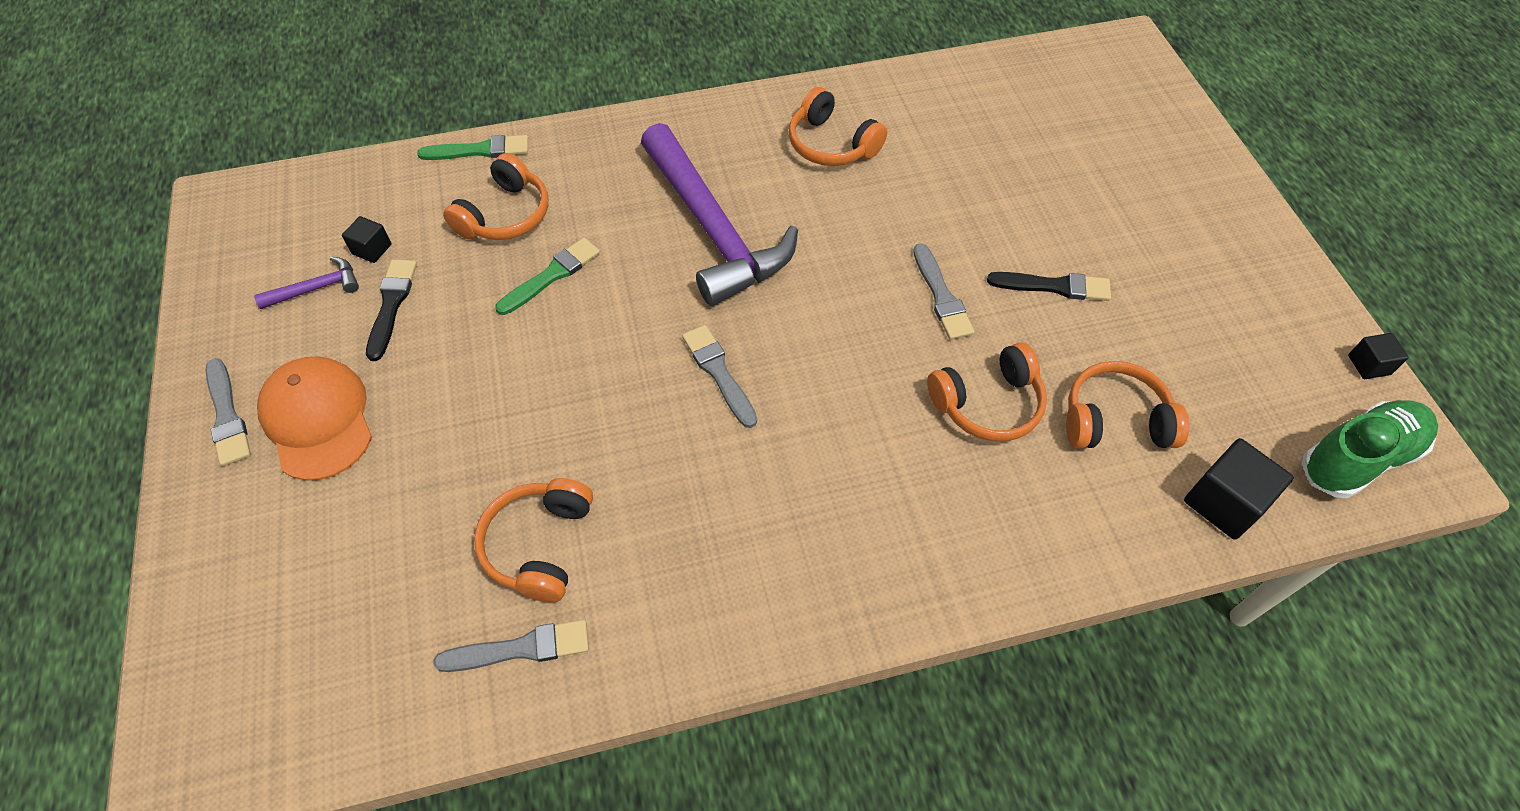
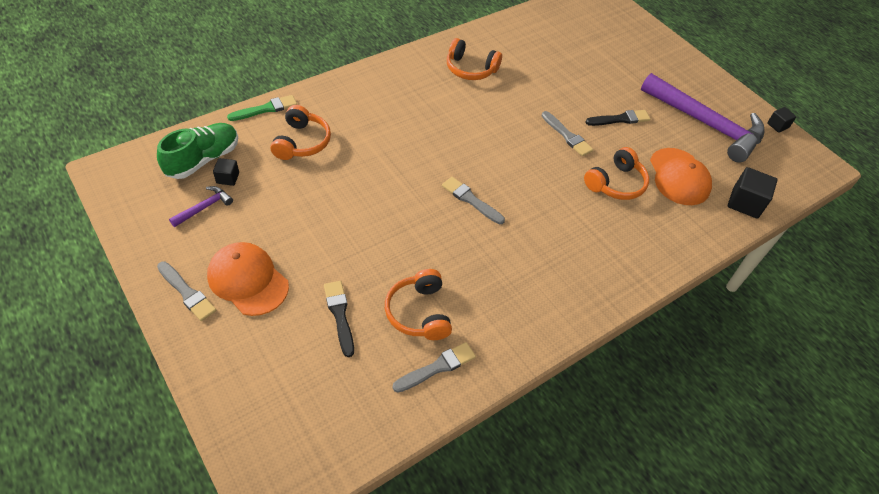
camera: 25 degrees left, 5 degrees down
(391, 305) = (258, 206): black brush -> black brush (339, 315)
(552, 275) = (348, 169): green brush -> none
(713, 229) = (428, 126): purple hammer -> purple hammer (706, 124)
(1115, 420) = (679, 177): orange headphones -> orange cap
(1358, 459) = (792, 169): green shoe -> green shoe (203, 160)

